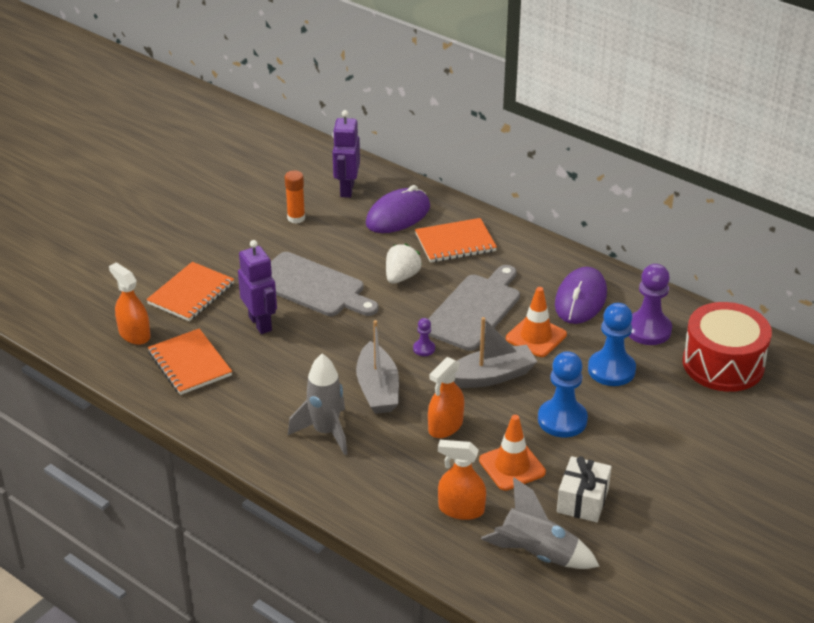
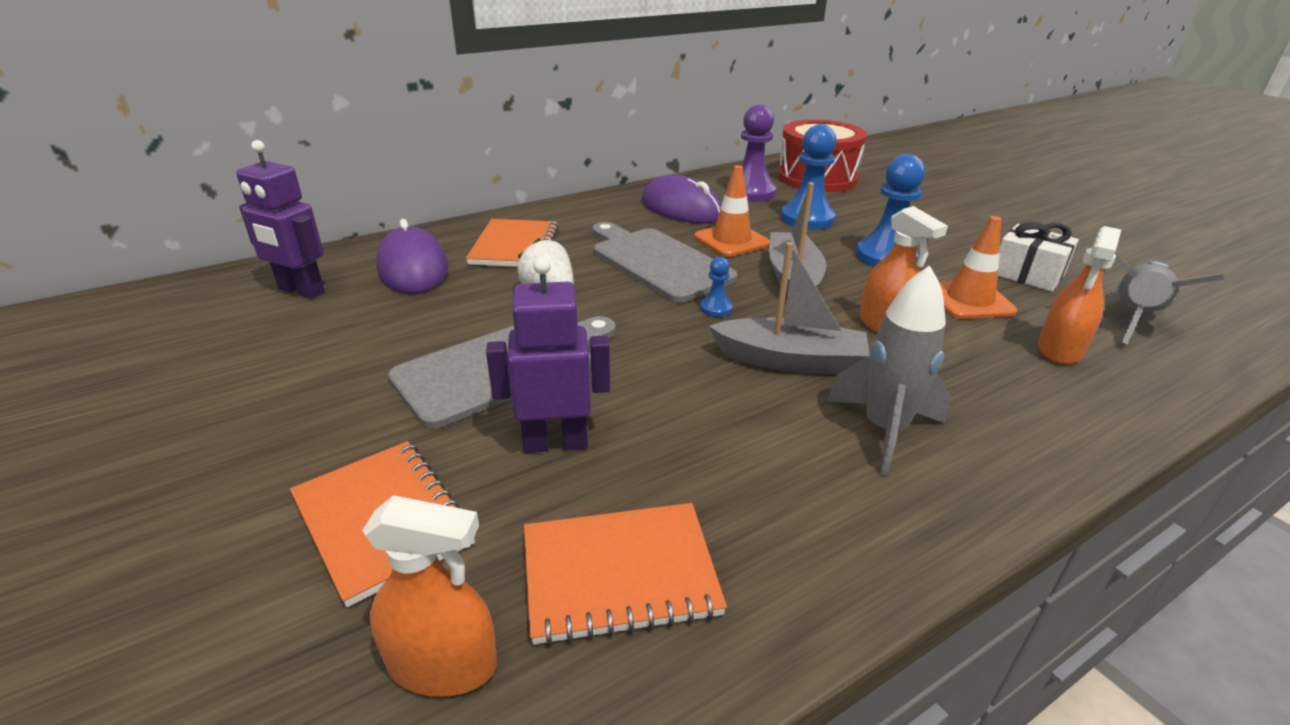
camera: 70 degrees left, 5 degrees down
(134, 334) = (443, 664): orange spray bottle -> orange spray bottle turned 150 degrees counterclockwise
(296, 218) = (308, 346): orange glue stick -> none
(424, 349) = (716, 308): purple pawn -> blue pawn

